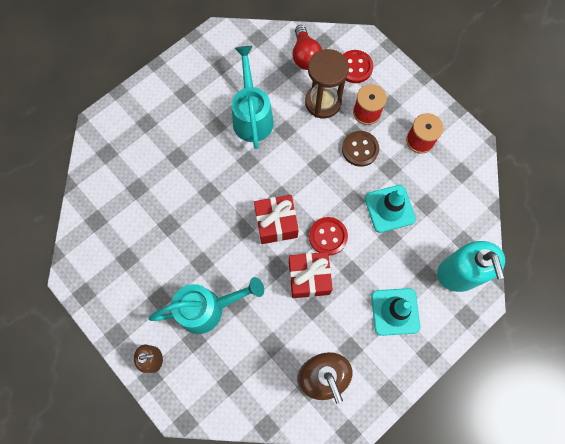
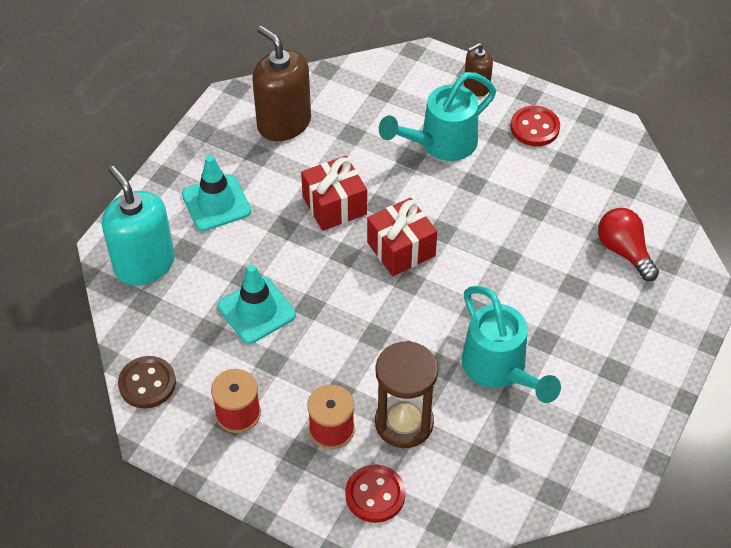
camera: 160 degrees right, 20 degrees down
(305, 56) = (463, 488): red light bulb -> red light bulb (624, 251)
(328, 236) = (328, 255): red button -> red button (535, 128)
(360, 149) = (323, 373): brown button -> brown button (147, 383)

